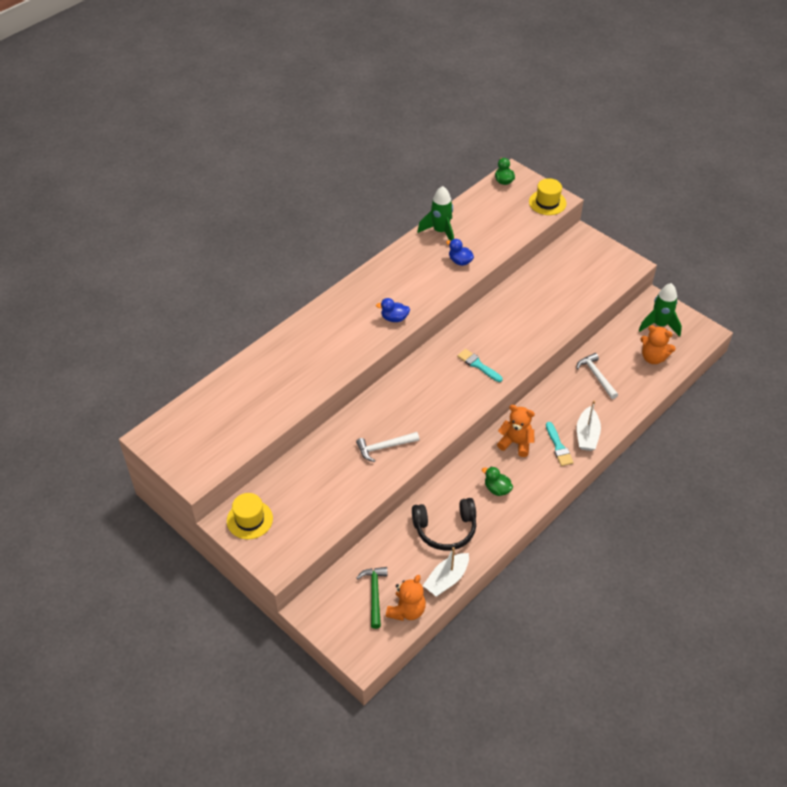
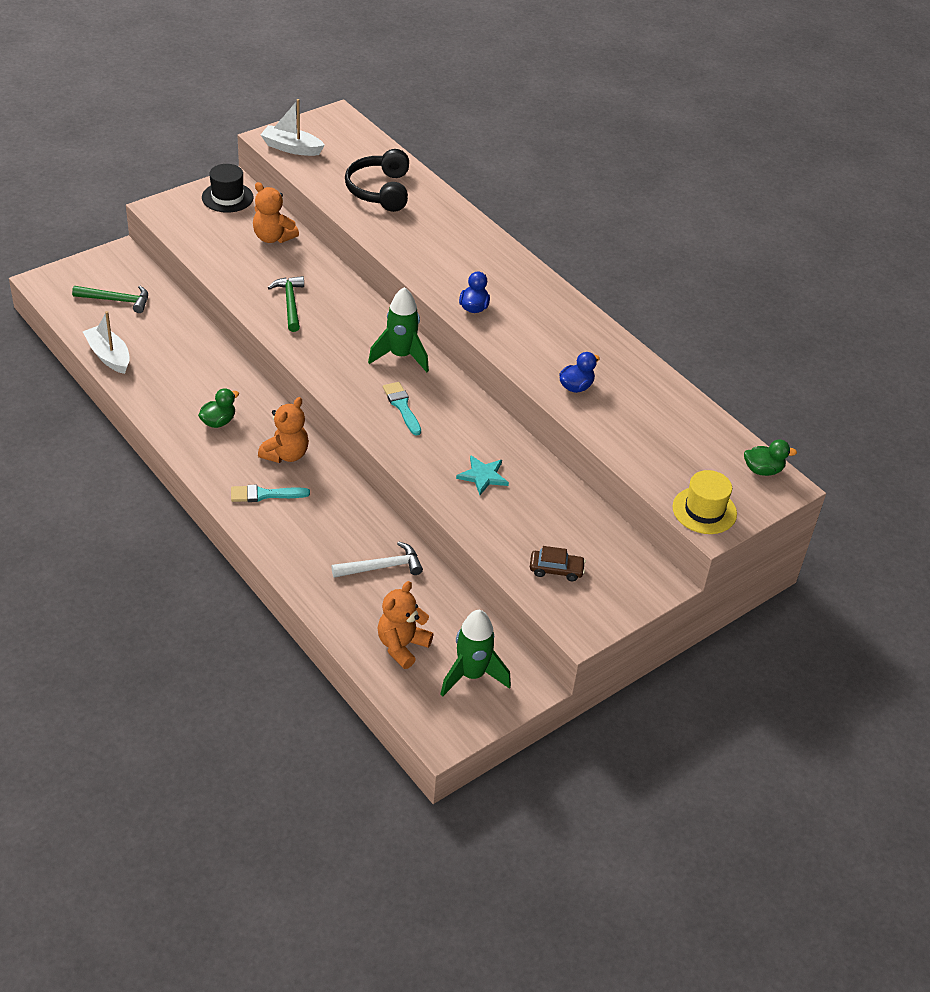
camera: 95 degrees right, 5 degrees down
(249, 519) = (227, 197): yellow hat -> black hat
(384, 447) = (290, 303): white hammer -> green hammer
(406, 610) = (84, 320): orange teddy bear -> orange teddy bear (273, 237)
(440, 232) = (644, 379): green rocket -> green rocket (401, 356)
(445, 529) = (178, 367): black headphones -> black headphones (380, 191)
(478, 365) = (402, 406): turquoise brush -> turquoise brush turned 75 degrees counterclockwise
(528, 317) = (483, 476): none -> turquoise star
(587, 435) = (275, 528): white boat -> white boat (291, 148)
(592, 278) = (556, 569): none -> brown car

